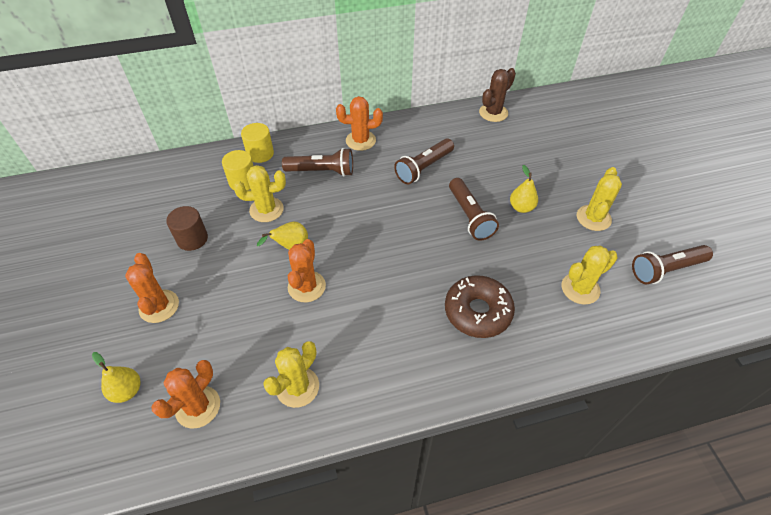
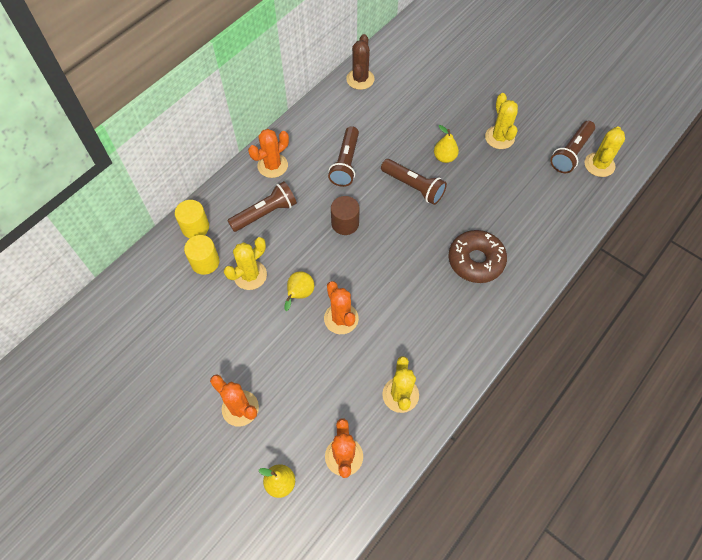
camera: 35 degrees left, 10 degrees up
(192, 239) = (211, 338): brown cylinder -> brown cylinder (345, 223)
(580, 288) = (528, 201): yellow cactus -> yellow cactus (599, 165)

